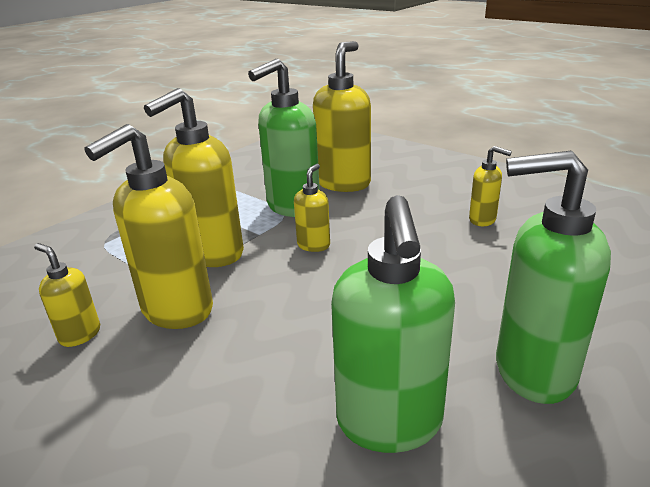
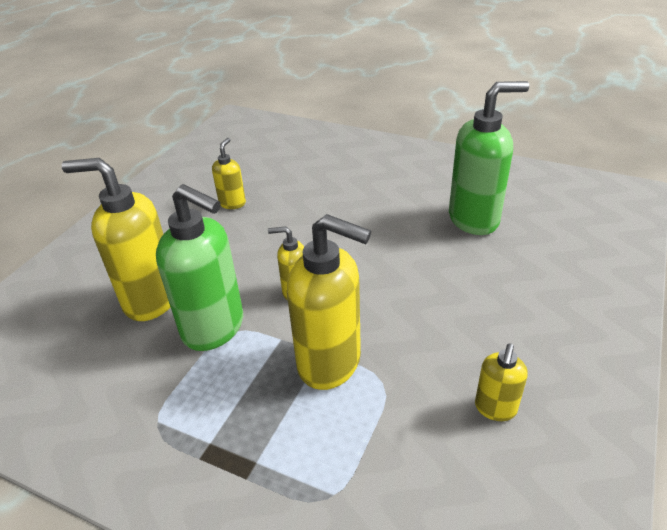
camera: 105 degrees left, 10 degrees up
(176, 310) = (429, 352): yellow soap dispenser -> none
(532, 371) = (407, 179): green soap dispenser -> none

